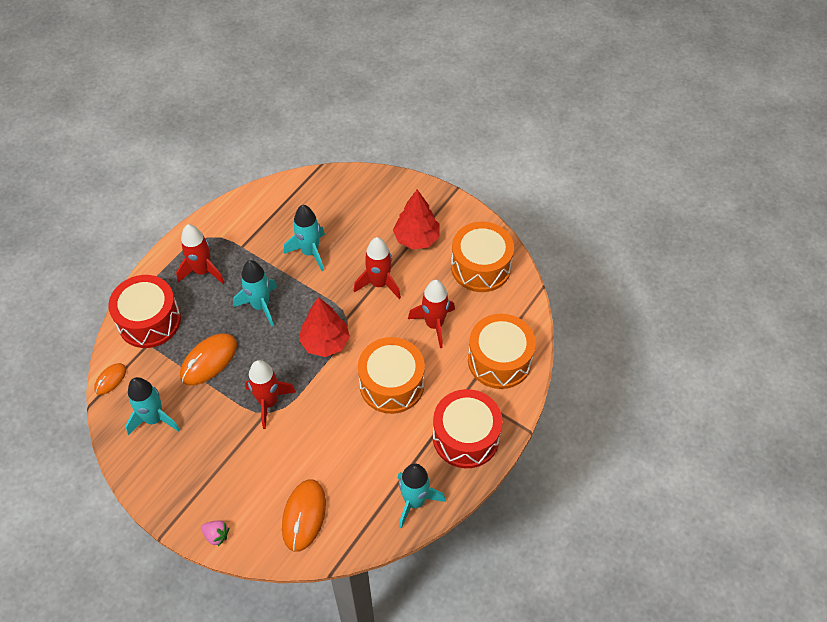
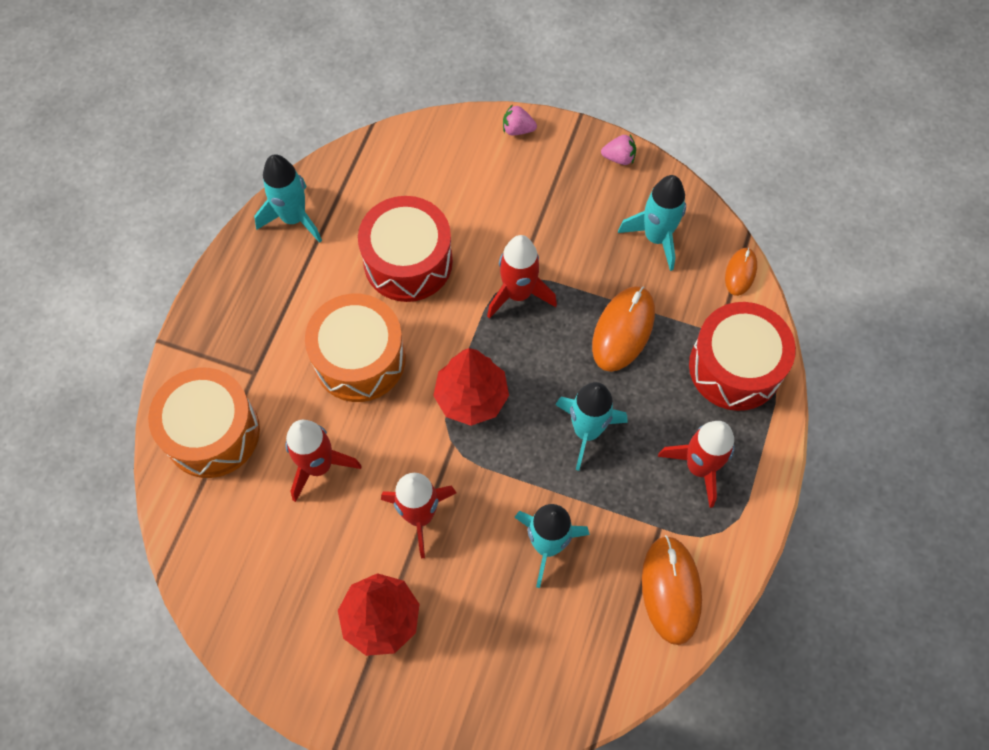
camera: 165 degrees right, 10 degrees up
(149, 489) = (619, 158): none -> pink strawberry
(304, 516) = (423, 172): orange mouse -> orange mouse (671, 590)
(466, 437) = (243, 311): red drum -> red drum (408, 261)
(480, 267) = (264, 589): orange drum -> none

